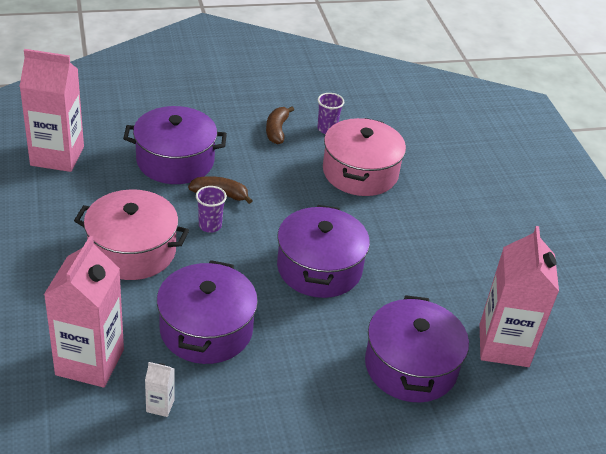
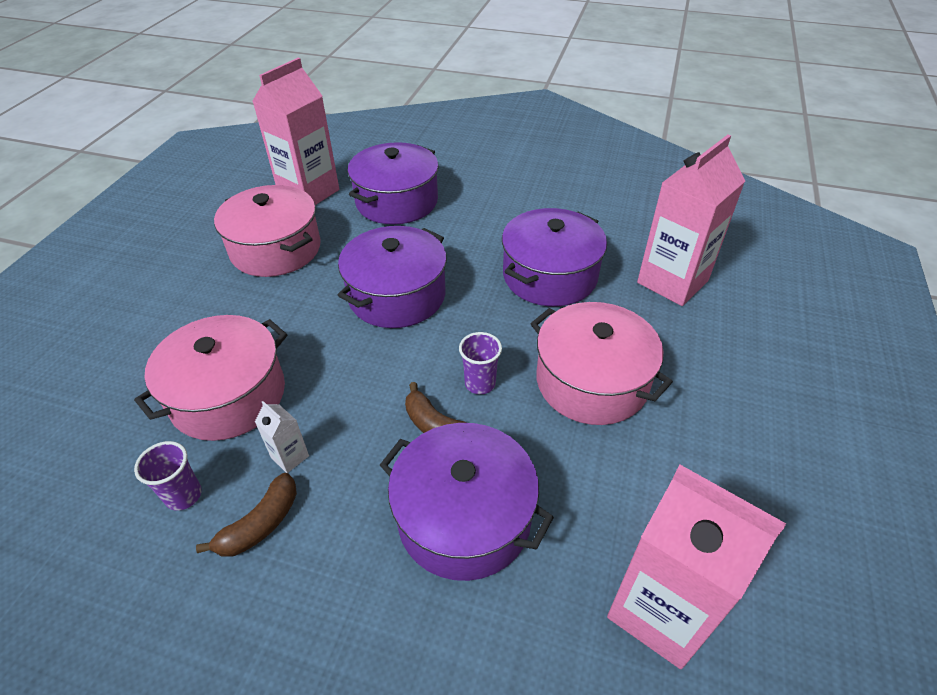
camera: 145 degrees left, 5 degrees up
(160, 406) = (619, 234): white carton -> white carton (290, 457)
(455, 274) = (275, 249): none -> pink pot

